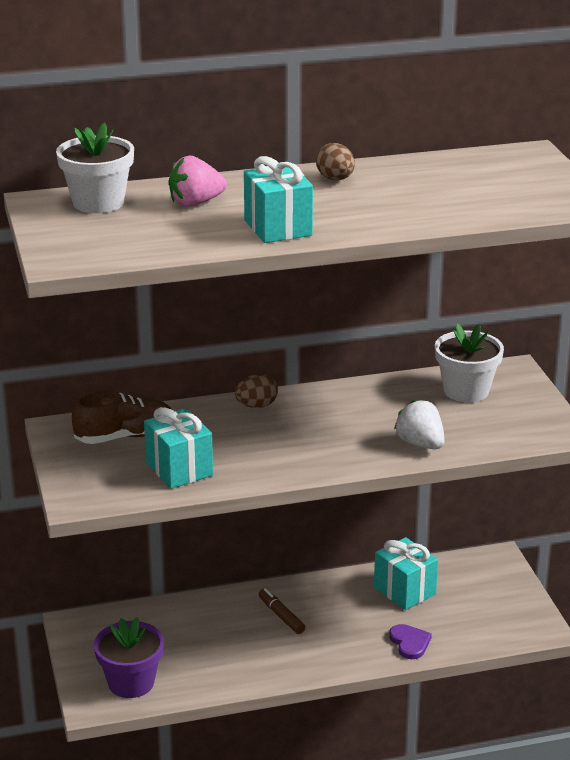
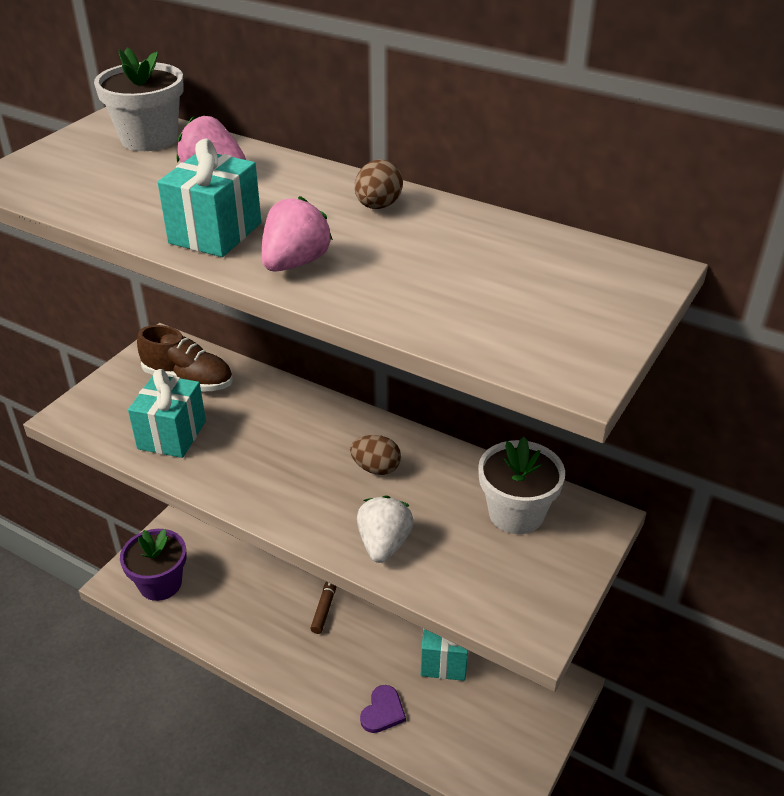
camera: 45 degrees right, 10 degrees up
(256, 406) = (319, 412): brown egg -> brown egg (376, 468)
(357, 221) = (295, 263): none -> pink strawberry

